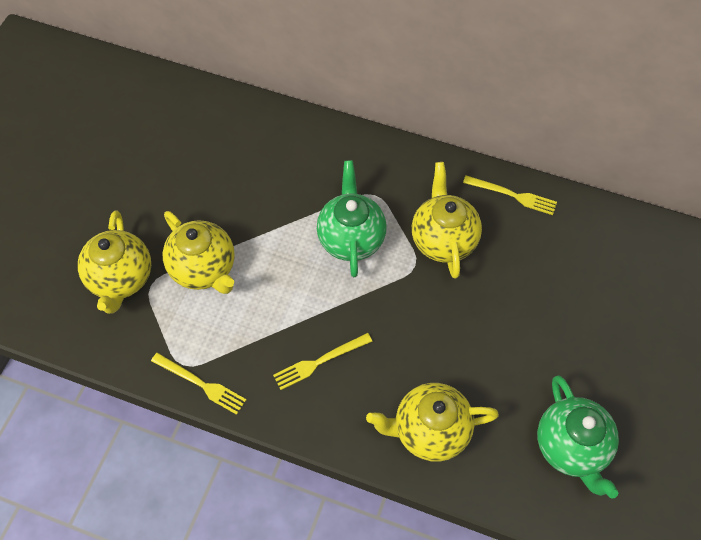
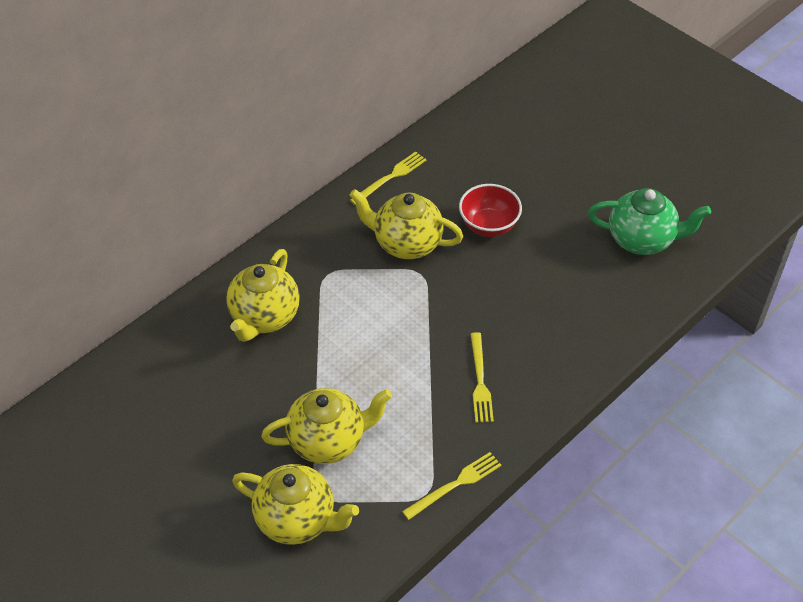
camera: 65 degrees left, 10 degrees down
(351, 238) = (364, 310): green teapot -> none
(429, 431) = (585, 326): yellow teapot -> yellow teapot (264, 317)
(504, 299) = (488, 226): none -> red bowl

